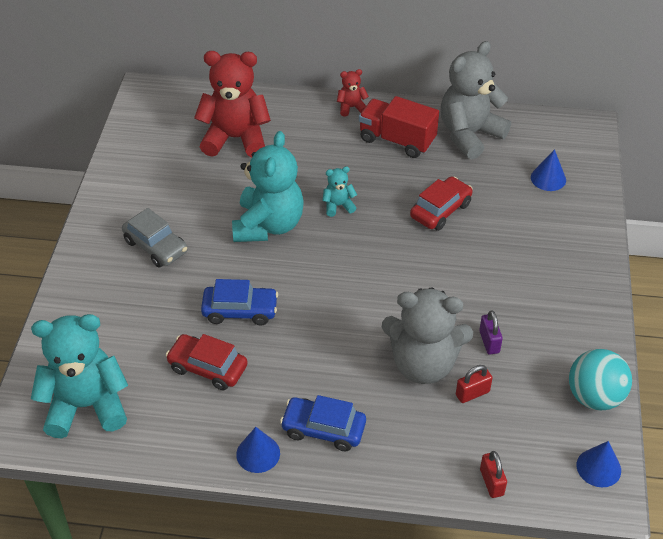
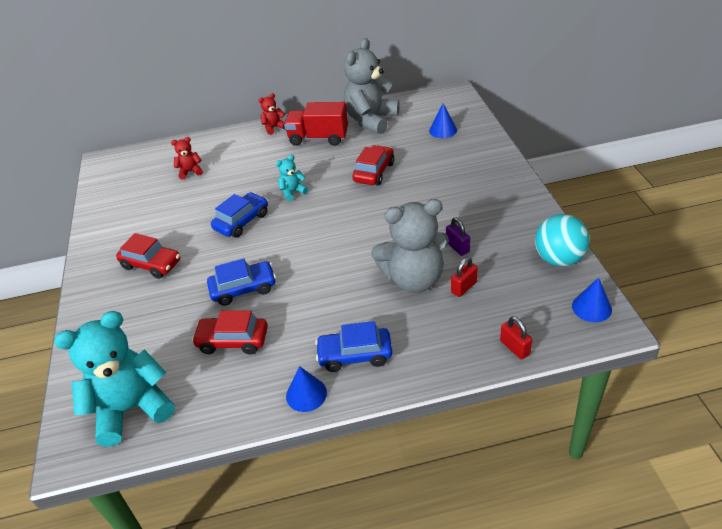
camera: 15 degrees left, 5 degrees down
(156, 246) = (151, 264): grey car -> red car
(235, 138) = (190, 171): red teddy bear -> red teddy bear, size x0.45
(268, 225) = (242, 221): turquoise teddy bear -> blue car

